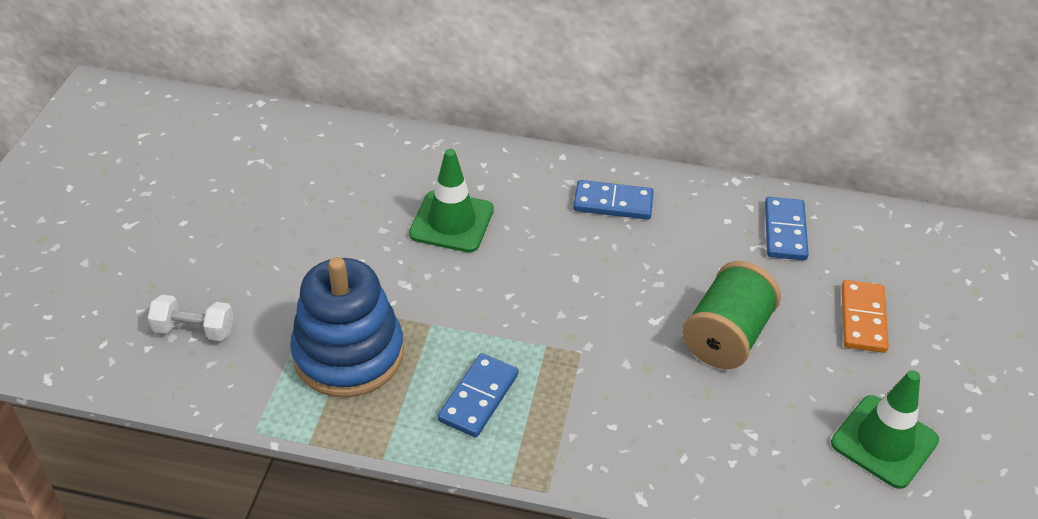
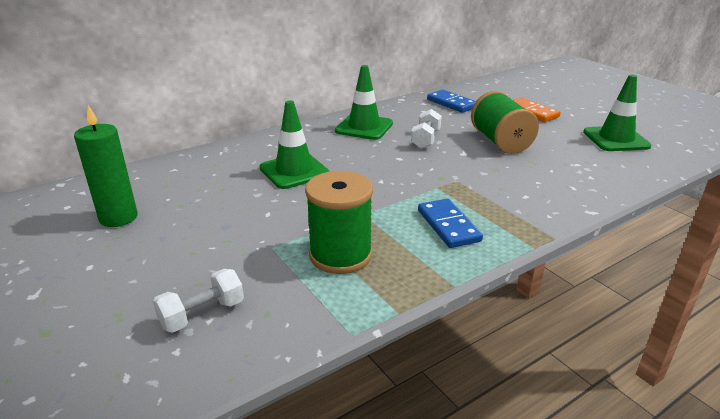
camera: 45 degrees left, 15 degrees down
(254, 180) = (118, 218): none -> green candle
(348, 354) = (340, 255): blue stacking toy -> green spool
(613, 203) = (364, 127): blue domino -> green traffic cone
(648, 270) = (425, 139): none -> white dumbbell

